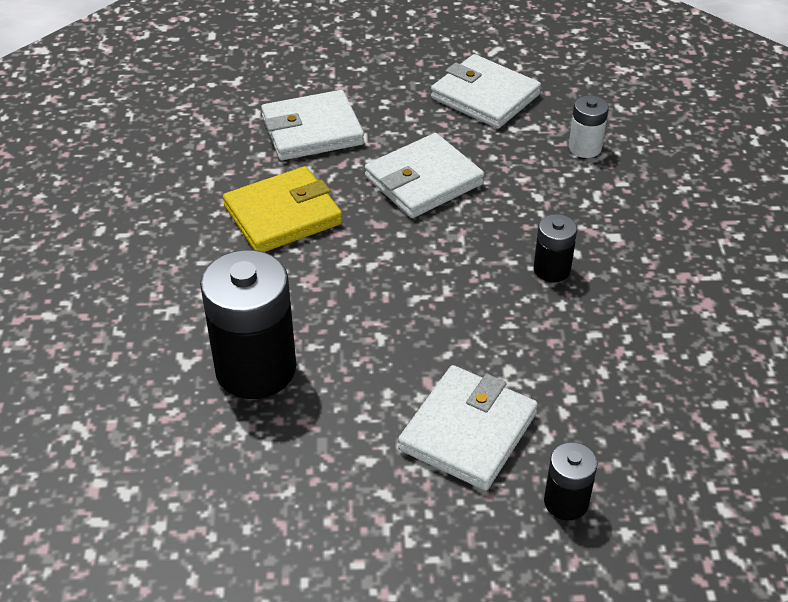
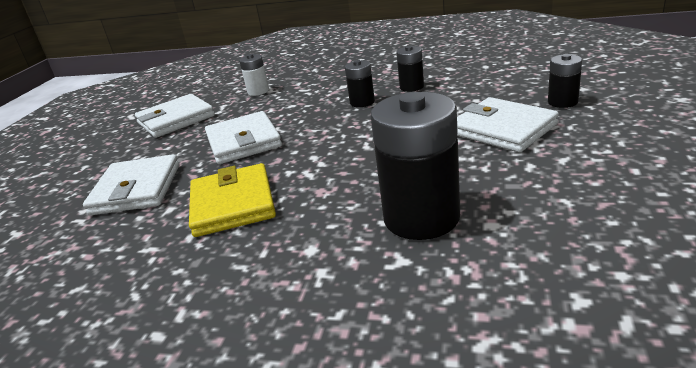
camera: 70 degrees left, 15 degrees down
(614, 317) = (411, 87): none -> black battery

